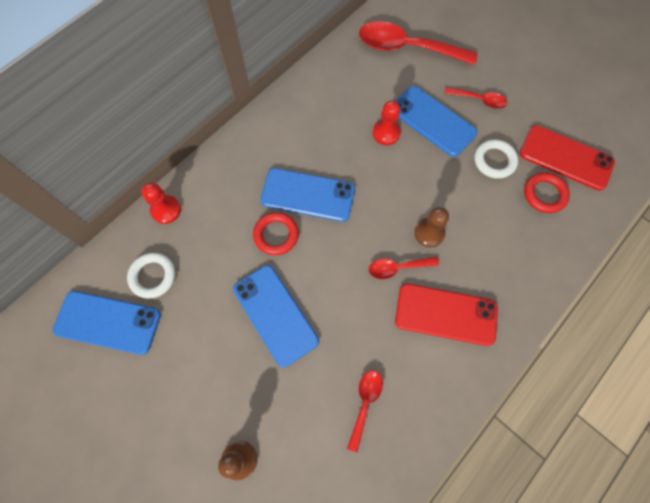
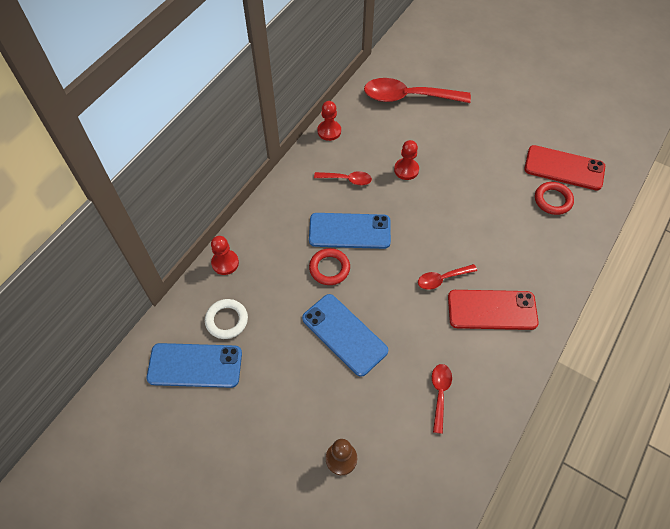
camera: 10 degrees left, 10 degrees down
(311, 75) = (329, 131): none -> red pawn
(429, 233) = (462, 246): brown pawn -> none
(432, 121) = (444, 154): blue phone -> none
(479, 100) = (480, 131): red spoon -> red spoon (347, 179)
(494, 161) = (504, 179): white ring -> none

